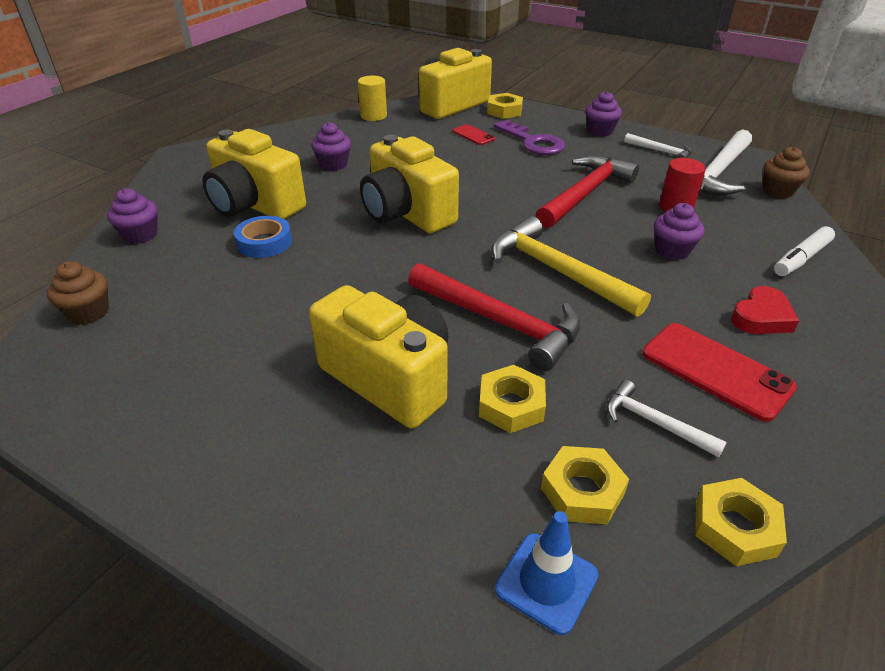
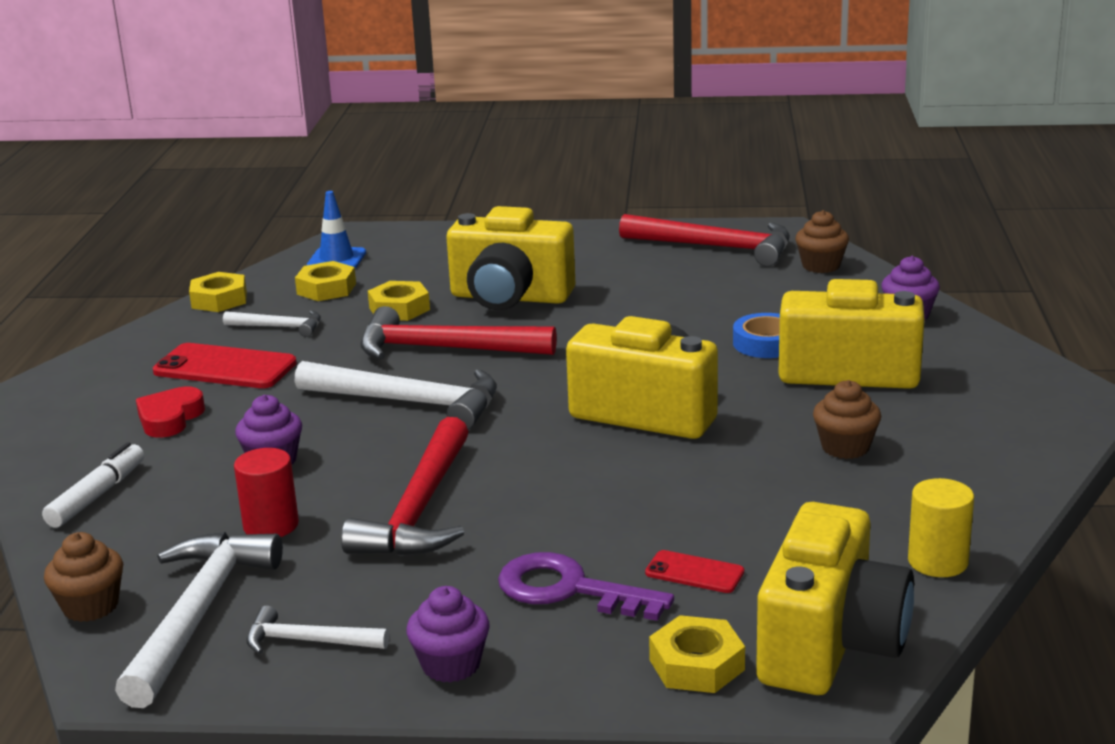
camera: 155 degrees right, 15 degrees down
(113, 383) = (717, 247): none -> red hammer
(333, 164) = (845, 447): purple cupcake -> brown cupcake
(556, 271) = (410, 403): yellow hammer -> white hammer

